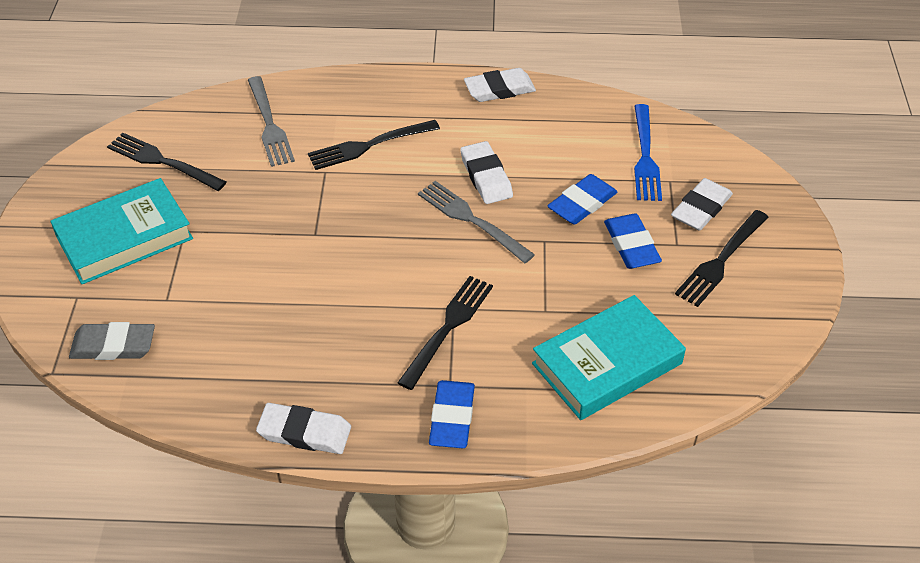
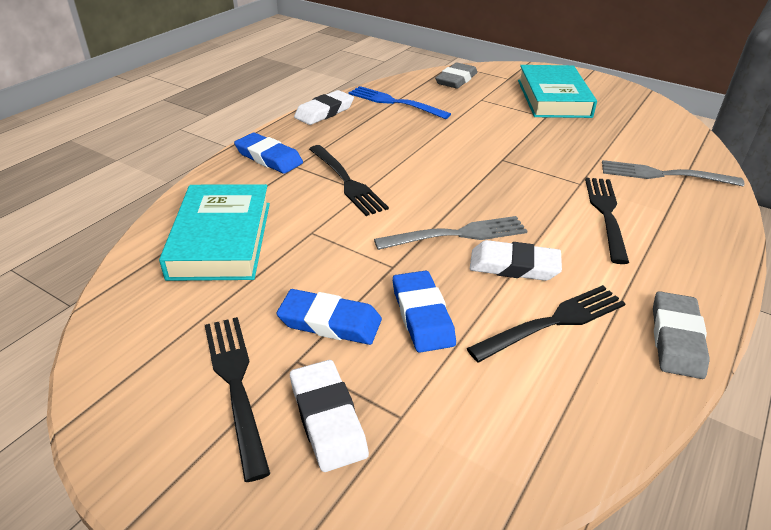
camera: 120 degrees right, 10 degrees down
(163, 162) = (632, 124): black fork -> black fork (553, 322)
(499, 89) = (676, 339): white eraser -> grey eraser
(645, 156) = (463, 416): blue fork -> blue fork (394, 102)

